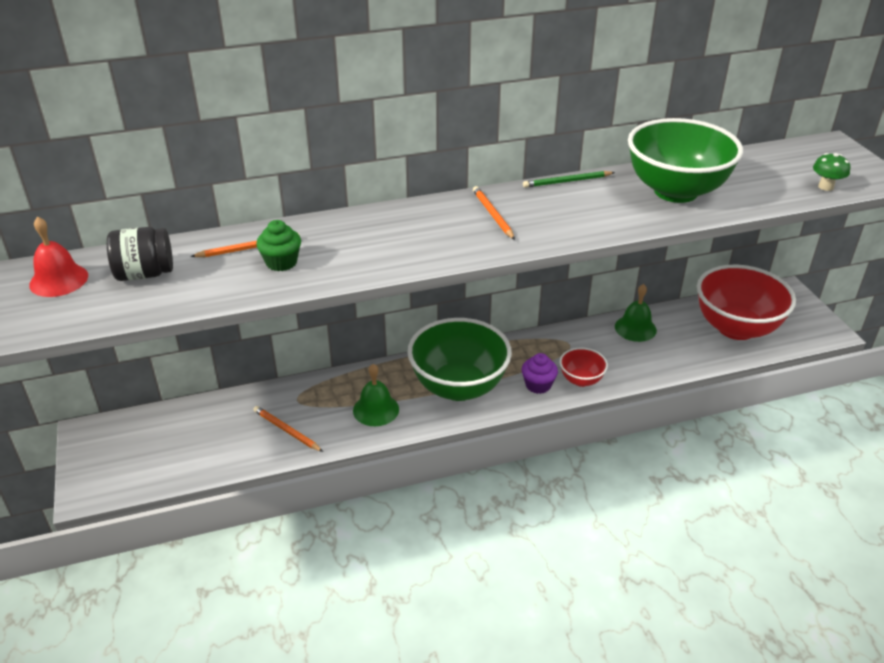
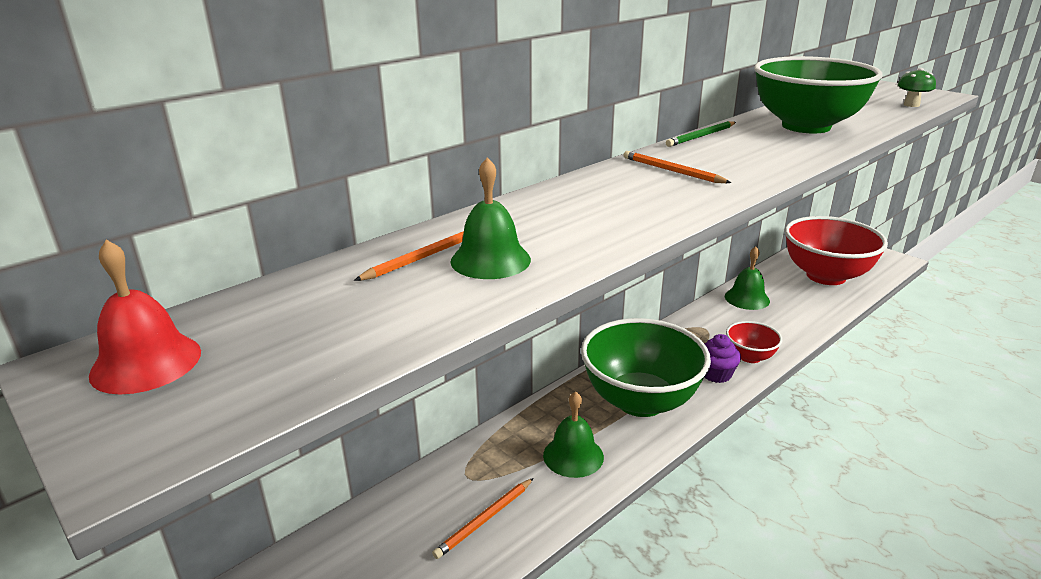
camera: 25 degrees left, 10 degrees down
(145, 274) = (298, 318): black jar -> none
(281, 262) = (490, 260): green cupcake -> green bell
(286, 430) = (485, 520): orange pencil -> orange pencil turned 60 degrees counterclockwise

